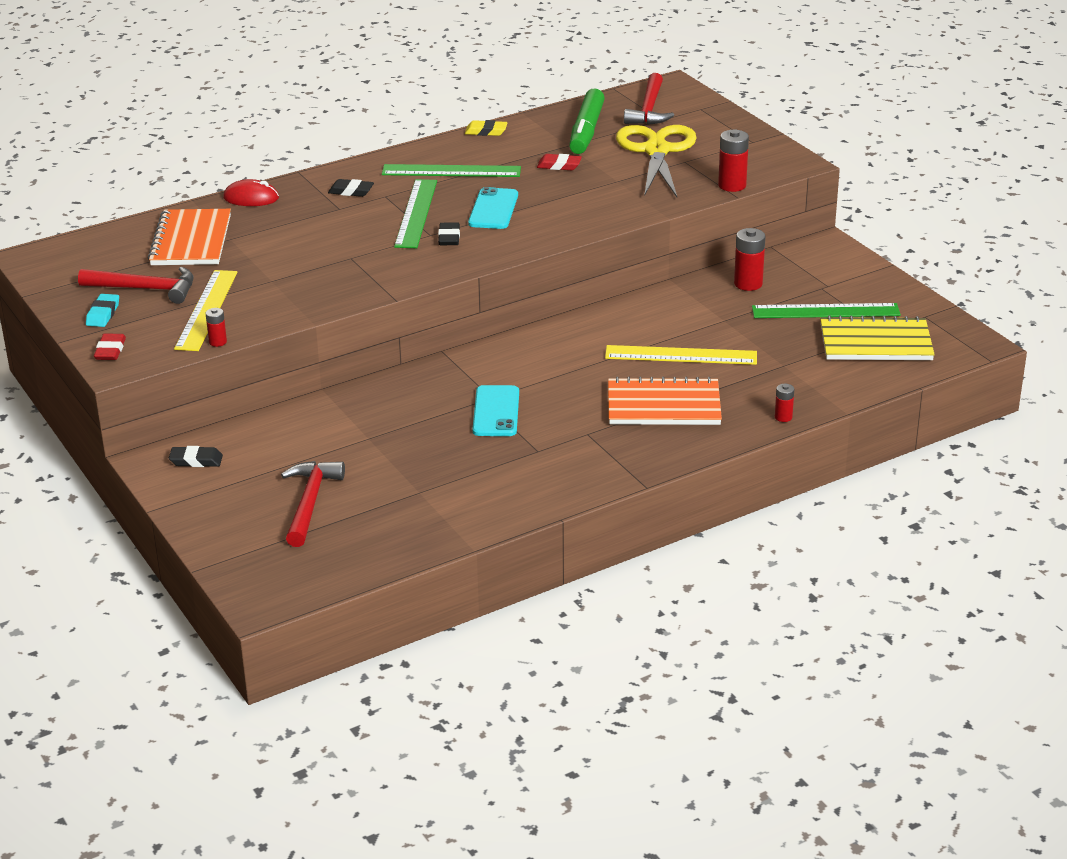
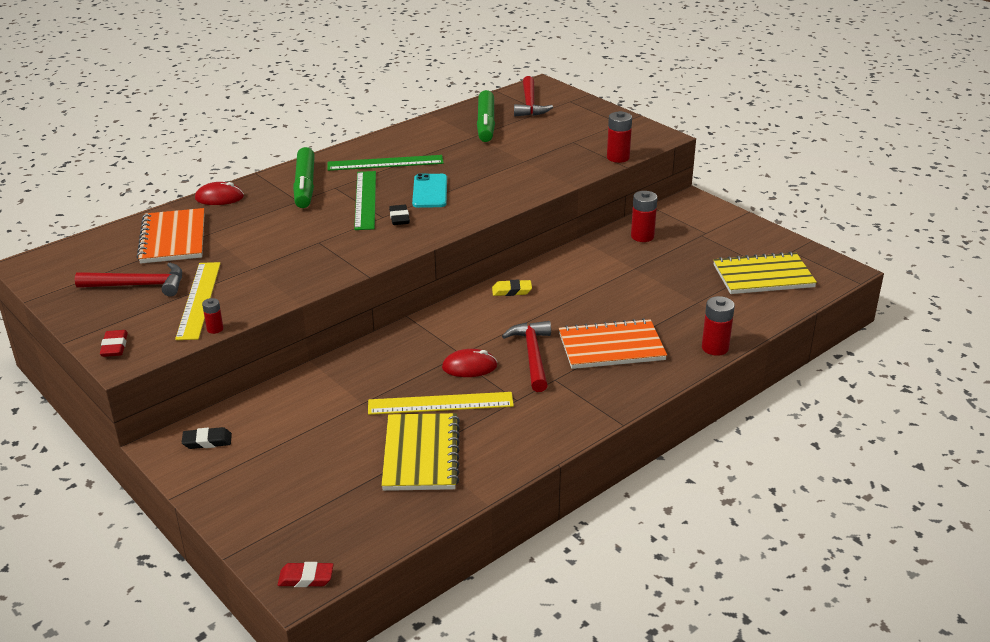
camera: 10 degrees left, 0 degrees up
(103, 314) = (102, 312): turquoise eraser -> none
(309, 503) = (323, 473): red hammer -> red hammer (532, 356)
(351, 191) = (305, 186): black eraser -> green marker
(417, 495) = (421, 454): none -> yellow notebook
(486, 131) = (404, 130): yellow eraser -> yellow eraser (512, 291)
(496, 412) = (469, 367): turquoise phone -> red mouse
(559, 165) = (473, 152): red eraser -> red eraser (306, 578)
(656, 151) = (547, 135): yellow scissors -> none
(681, 355) = (610, 301): yellow ruler -> yellow ruler (440, 403)
(783, 417) = (715, 348): red battery -> red battery, size x1.78
(825, 311) = (712, 254): green ruler -> none

